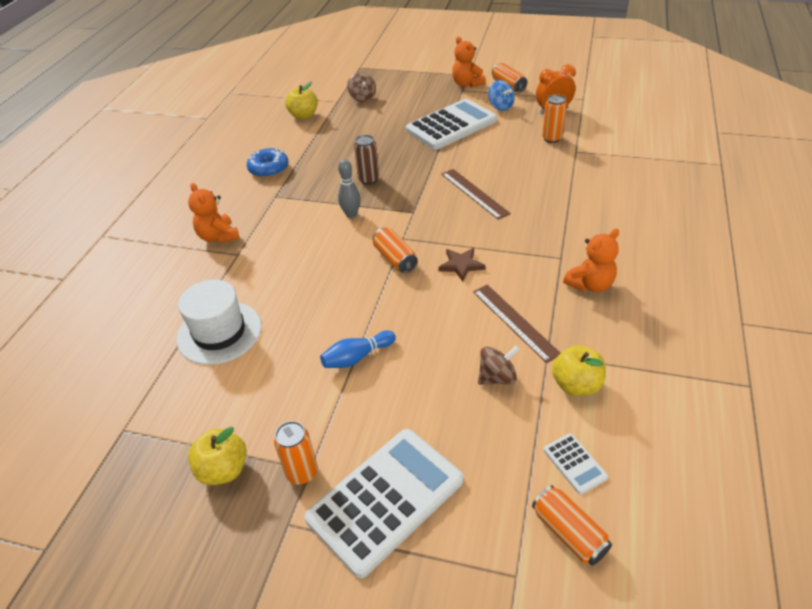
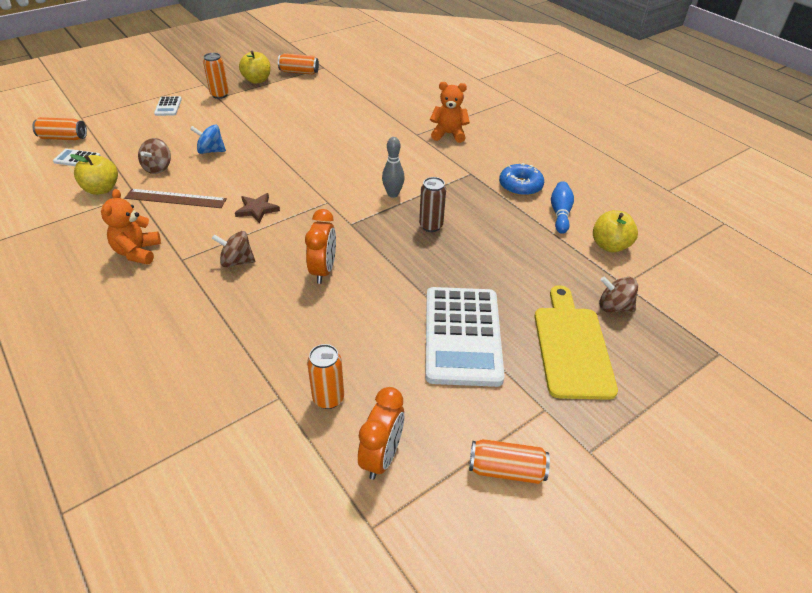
camera: 125 degrees right, 0 degrees up
(219, 332) = (349, 106): white hat -> none
(357, 357) = (255, 135): blue bowling pin -> blue bowling pin (560, 213)
(385, 499) = (168, 107): white calculator -> white calculator, size x0.42
(395, 259) = (311, 187): orange can -> orange can (299, 72)
(411, 97) = (572, 347): none -> yellow cutting board
(467, 84) = (559, 427): orange teddy bear -> none
(474, 193) = (323, 270): brown ruler -> orange clock
(500, 106) = (456, 413): blue spinning top -> blue spinning top (211, 151)
(523, 232) = (237, 261): none -> brown spinning top

